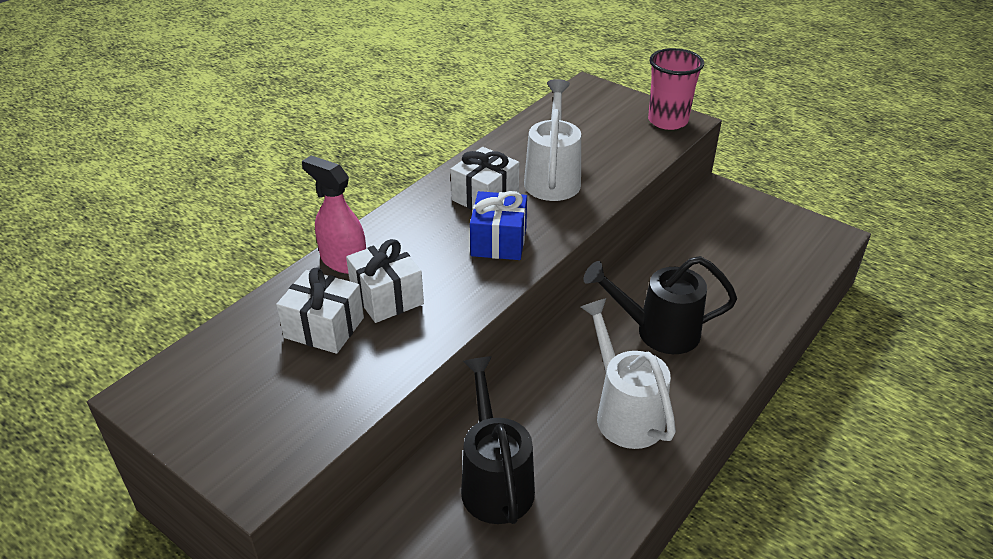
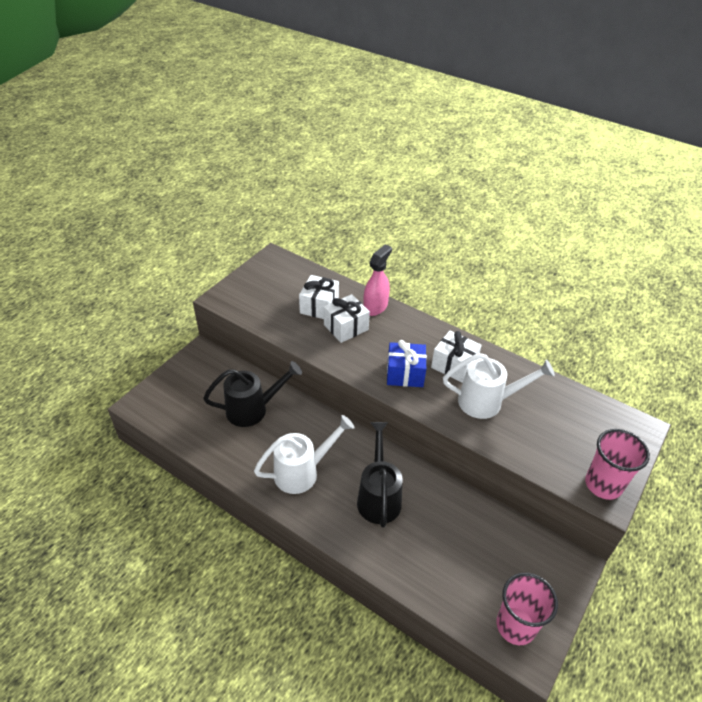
camera: 85 degrees right, 5 degrees up
(803, 240) = (515, 626): none -> pink cup

